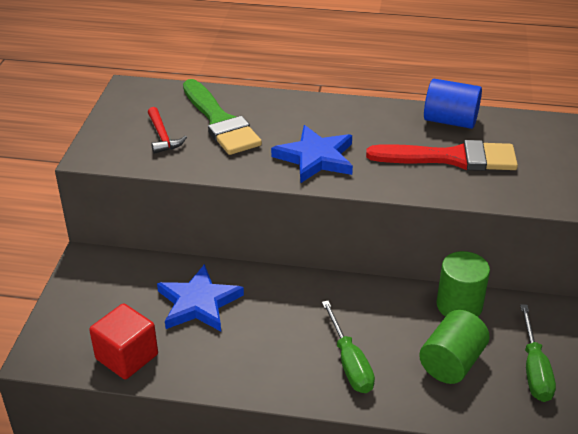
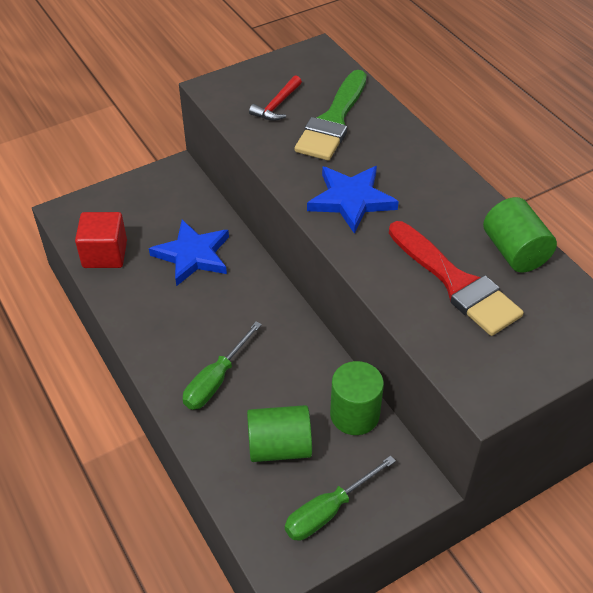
camera: 50 degrees right, 10 degrees up
(450, 121) = (514, 252): blue cylinder -> green cylinder

